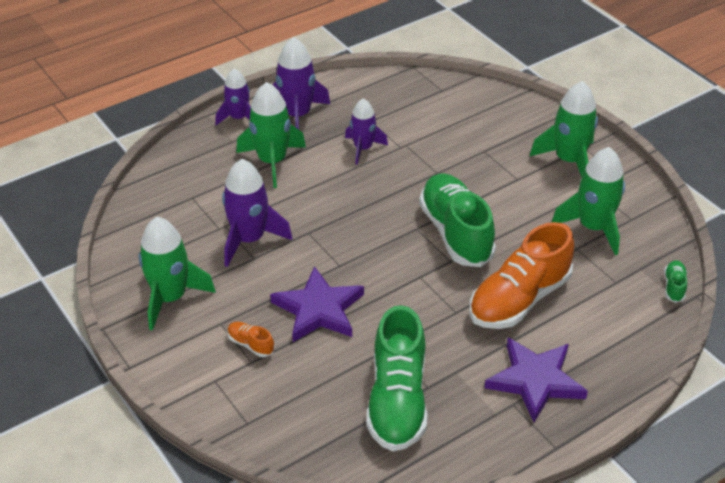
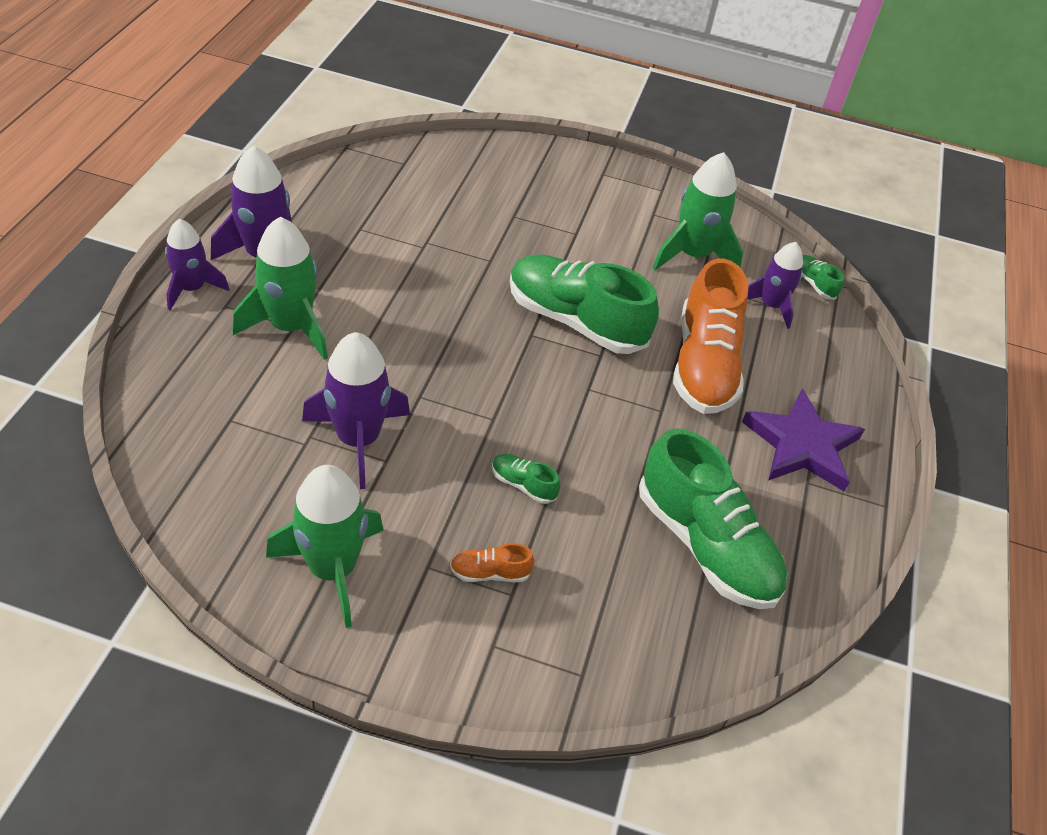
camera: 45 degrees left, 5 degrees up
(319, 309) = (523, 484): purple star -> green shoe
(363, 148) = (383, 266): purple rocket -> purple rocket (770, 305)
(568, 160) = (603, 193): green rocket -> none

